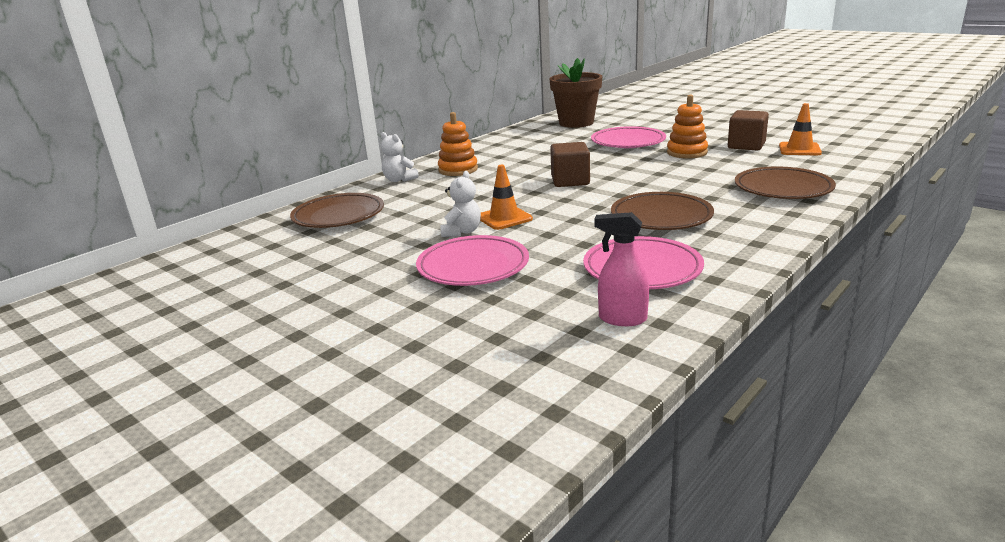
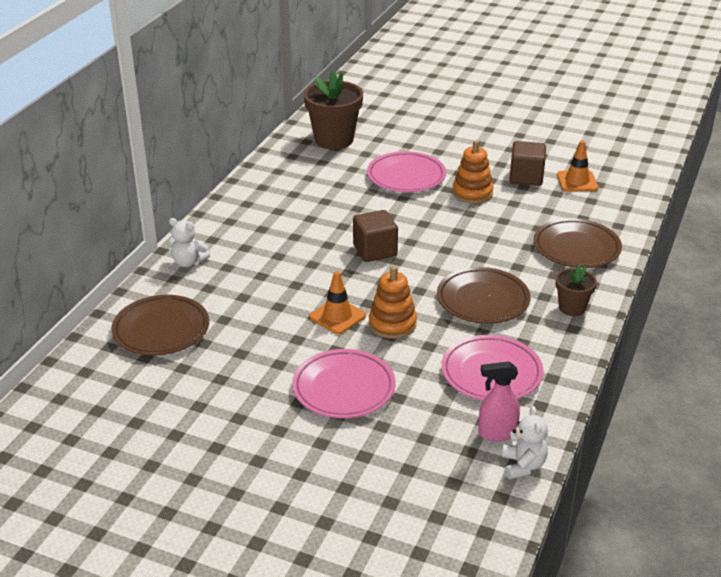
camera: 20 degrees left, 10 degrees up
(458, 170) = (245, 239): orange stacking toy -> orange stacking toy (392, 324)
(462, 232) = (306, 341): white teddy bear -> white teddy bear (523, 465)
(761, 228) = (572, 308): none -> brown flower pot

